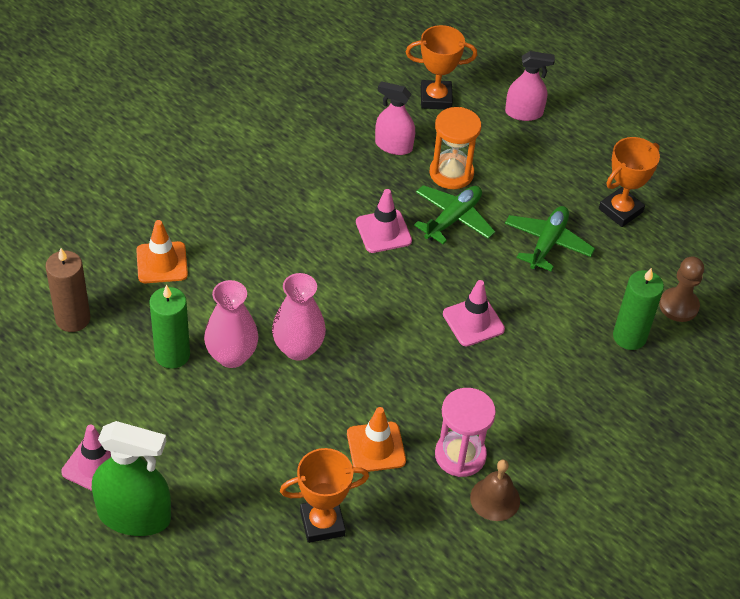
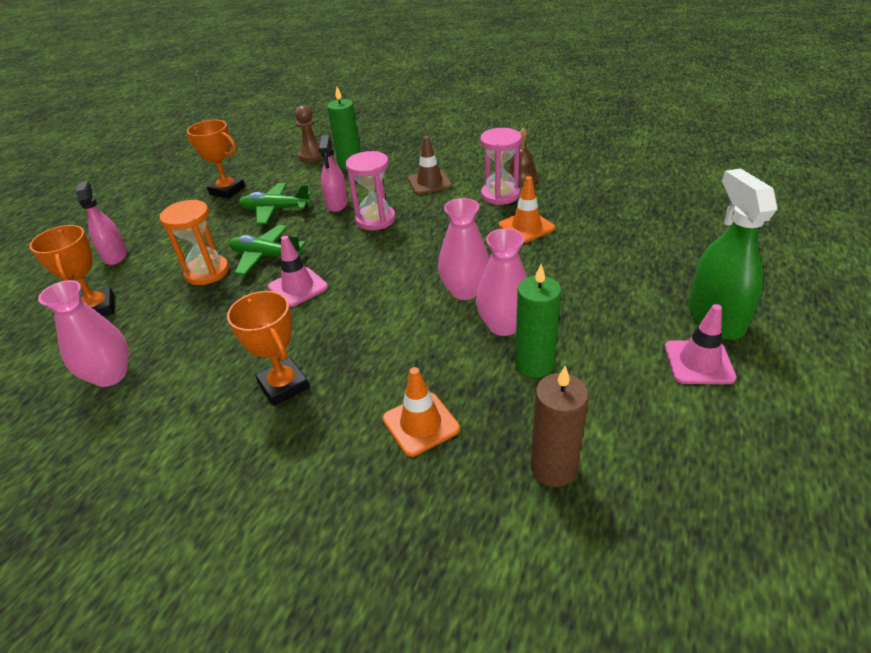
camera: 105 degrees left, 10 degrees down
(322, 523) = (612, 229): orange trophy -> orange trophy (284, 386)
(336, 103) = (110, 375): none -> pink vase
(393, 146) = (176, 315): pink spray bottle -> pink spray bottle (337, 204)
(473, 322) = (375, 219): pink traffic cone -> pink hourglass
(532, 399) = (429, 183): none -> brown traffic cone

